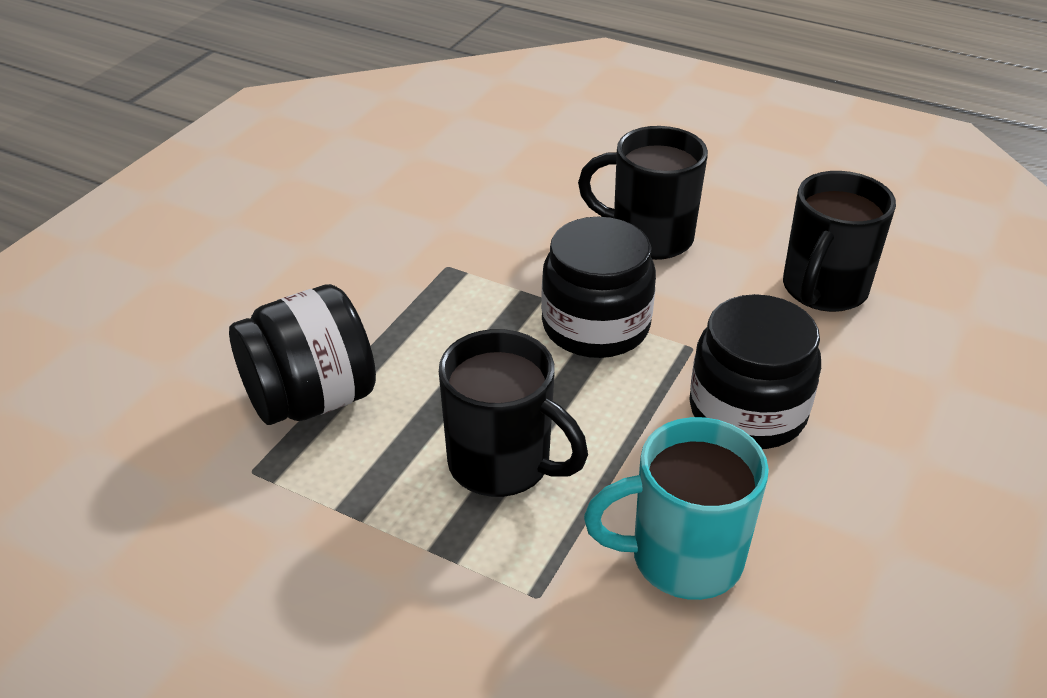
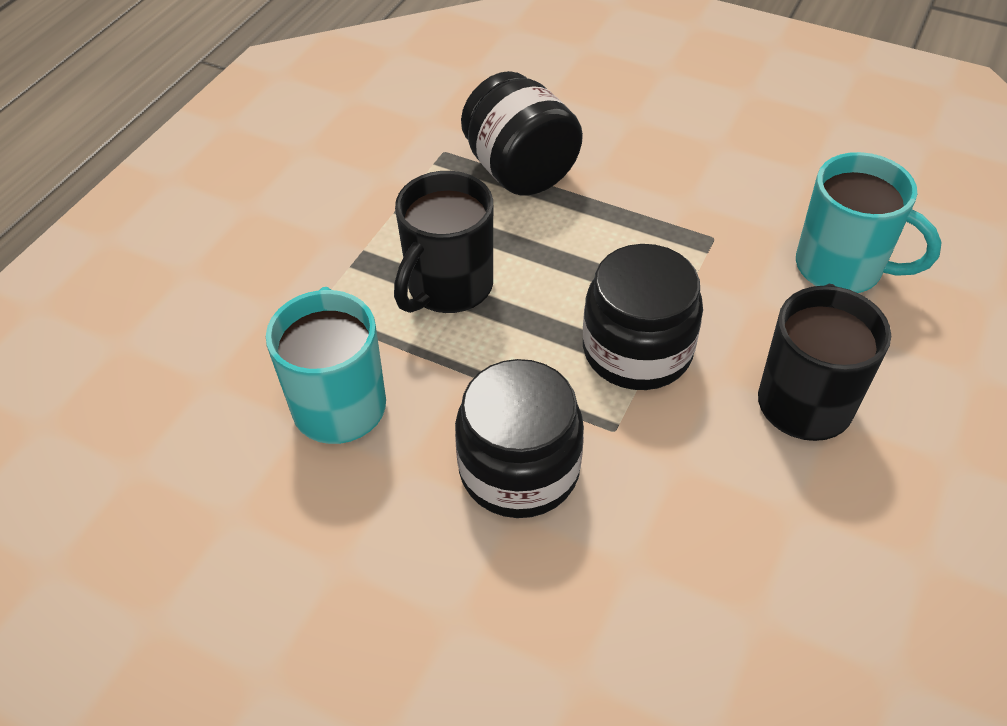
camera: 90 degrees right, 10 degrees up
(496, 199) = (841, 268): none -> turquoise mug
(823, 290) = (738, 572): black mug -> none

